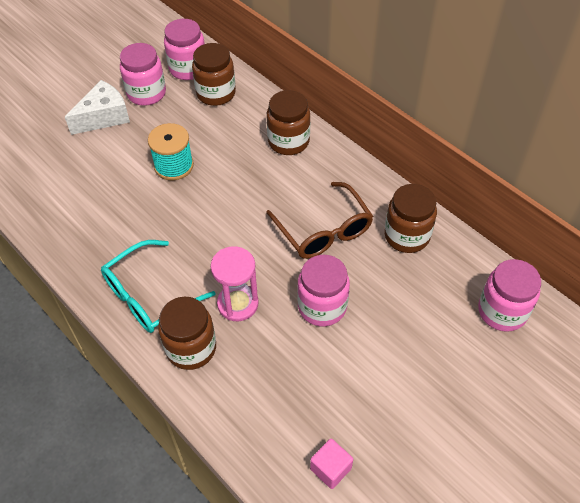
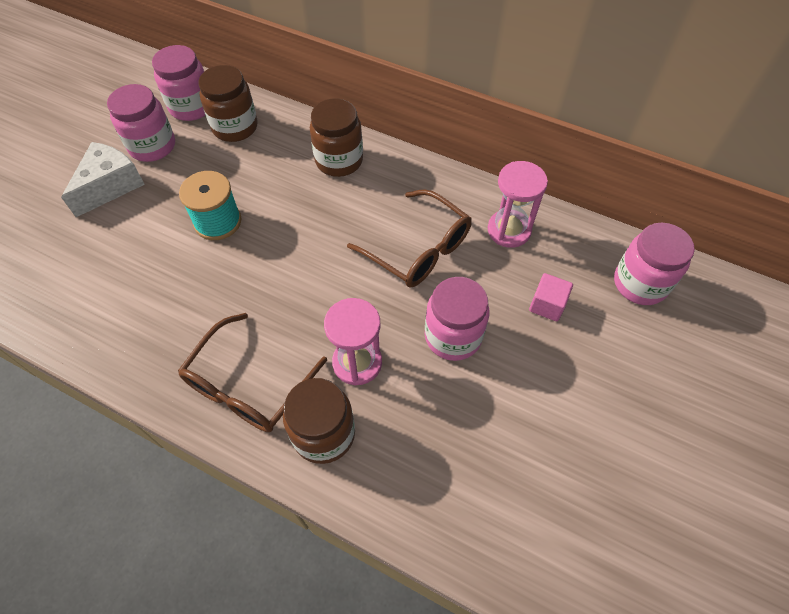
camera: 20 degrees left, 5 degrees up
(149, 296) = (248, 385): turquoise glasses -> brown glasses
(330, 468) = (542, 524): pink cube -> pink cube (547, 305)
(406, 236) = (509, 230): brown jar -> pink hourglass

